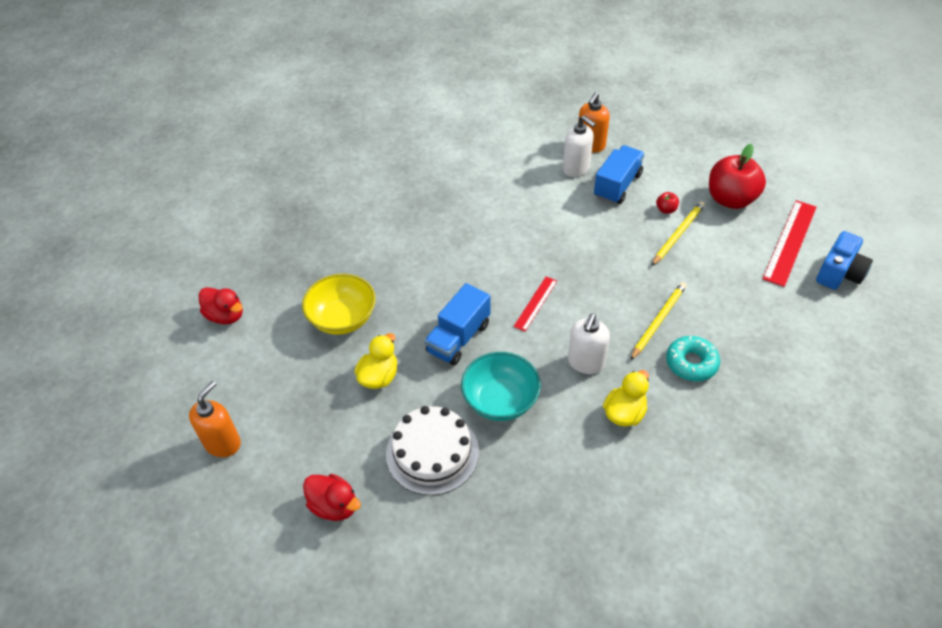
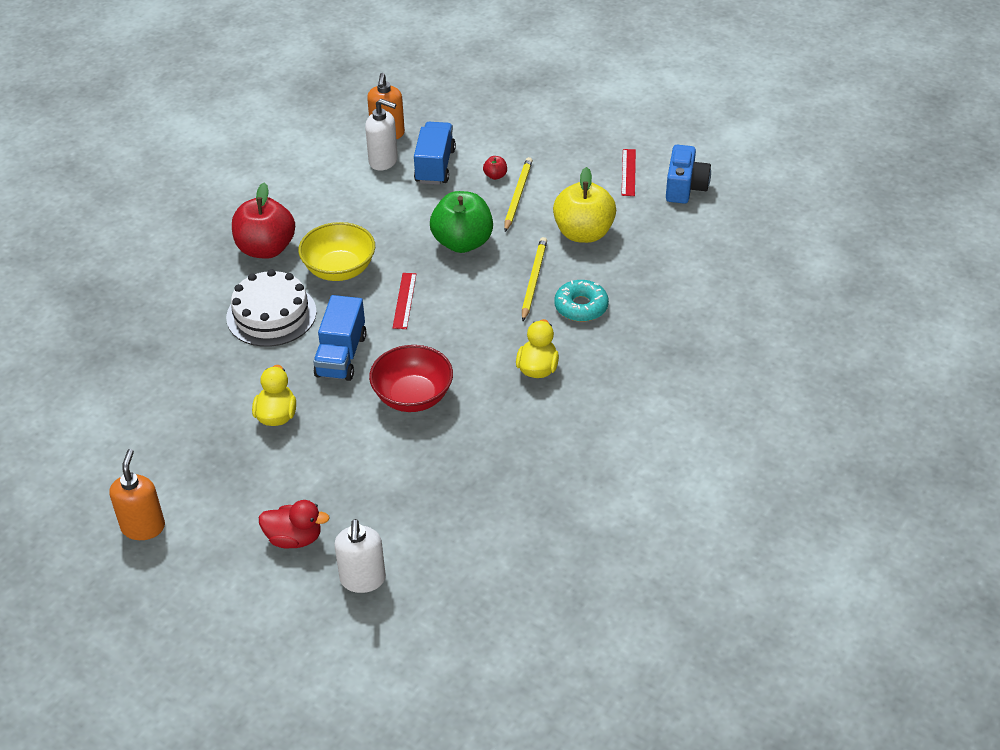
camera: 25 degrees left, 5 degrees down
(225, 316) = (71, 414): red duck -> none
(342, 319) = (206, 376): yellow bowl -> yellow bowl (339, 269)
(432, 452) = (368, 462): white cake -> white cake (271, 314)
(500, 401) = (413, 397): turquoise bowl -> red bowl
(585, 363) = (480, 338): white soap dispenser -> white soap dispenser (362, 579)
(610, 264) = (462, 242): none -> green apple
(723, 289) = (583, 233): none -> yellow apple
(730, 199) = (555, 148): red apple -> red apple (266, 249)
(790, 242) = (628, 172): red ruler -> red ruler, size x0.57

